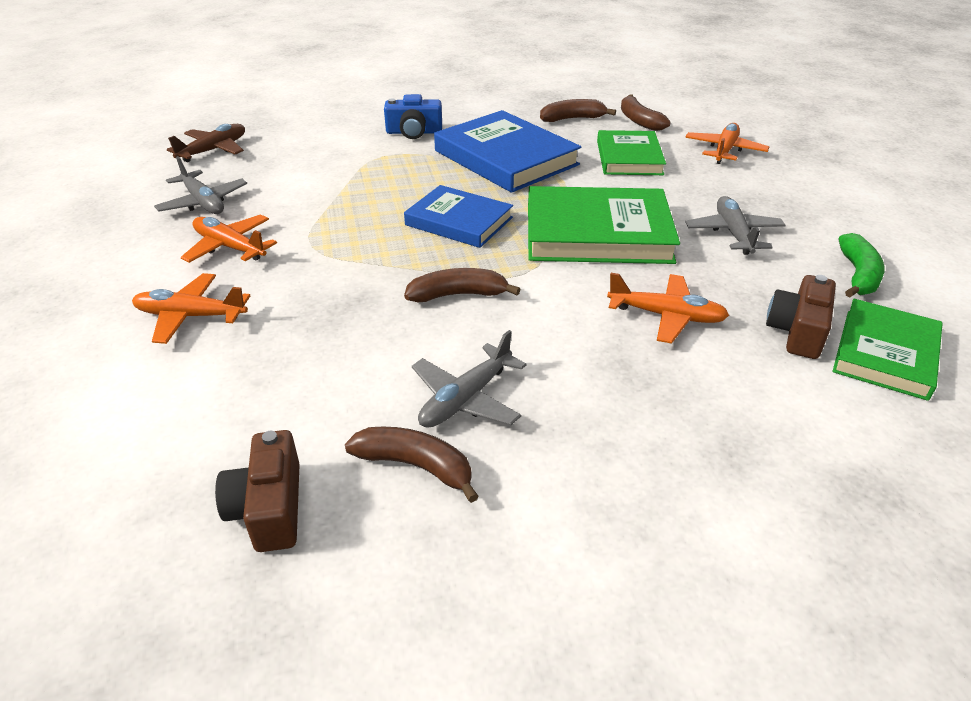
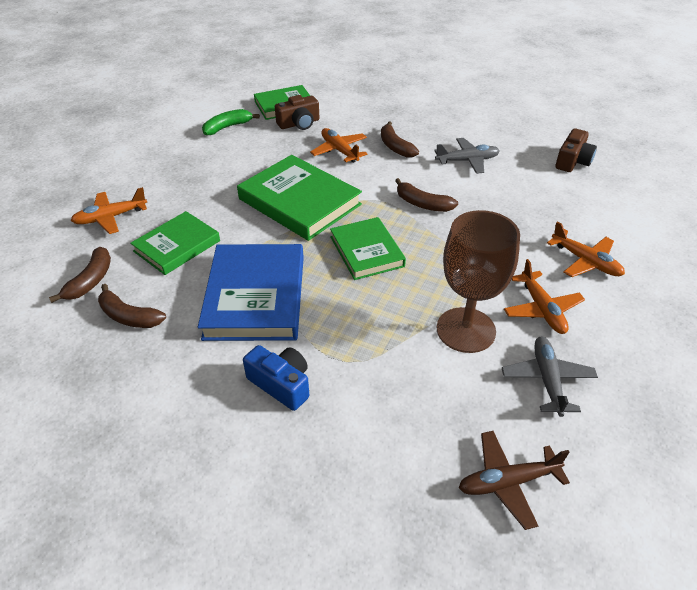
camera: 140 degrees left, 5 degrees up
(299, 205) = (466, 330): none -> brown goblet
(416, 466) = (508, 150): brown banana -> brown banana (395, 147)
(459, 221) = (366, 251): blue book -> green book
(733, 233) = (234, 167): grey plane -> none

